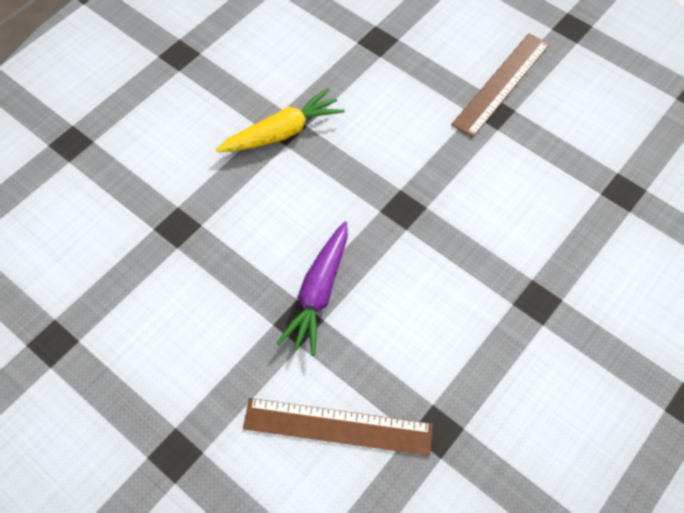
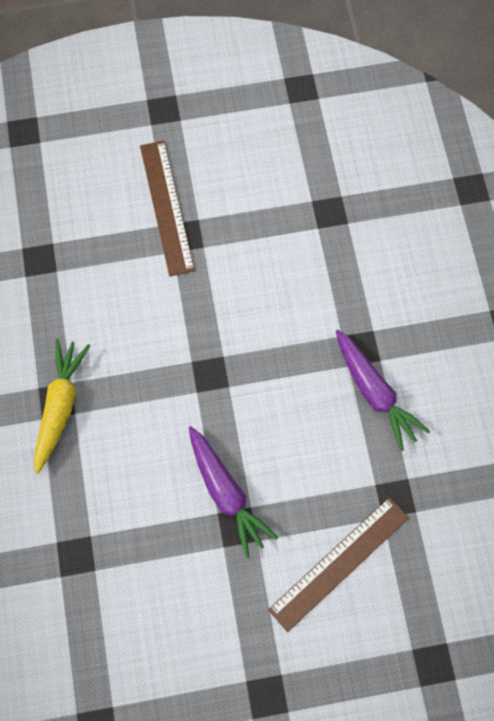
camera: 50 degrees left, 10 degrees up
(511, 342) = (375, 392): none -> purple carrot

